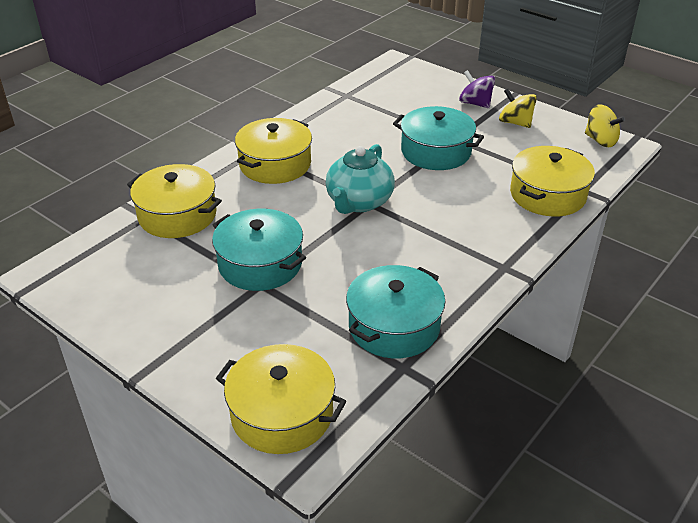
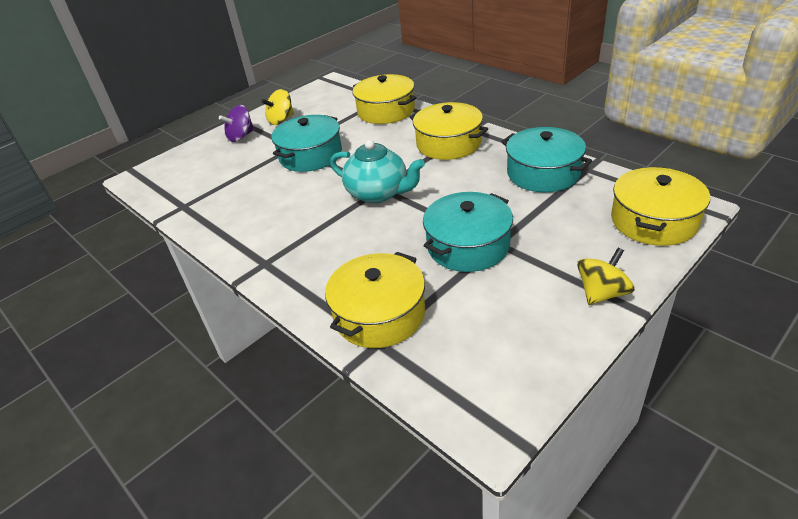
camera: 80 degrees left, 0 degrees up
(275, 164) = (299, 248): yellow pot -> yellow pot (448, 144)
(600, 140) = (321, 90): yellow spinning top -> yellow spinning top (602, 293)

